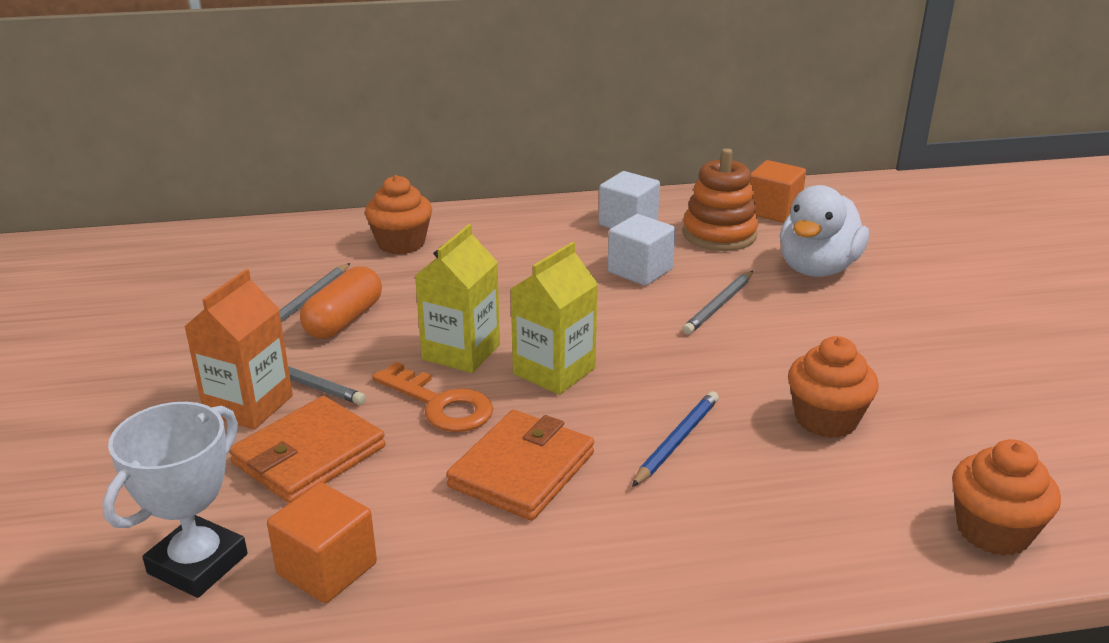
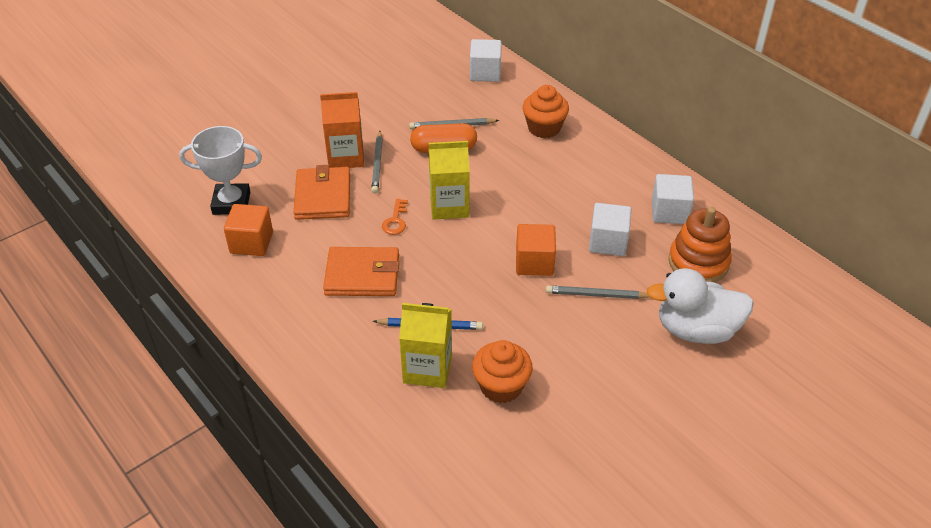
camera: 60 degrees right, 15 degrees up
(242, 245) = (485, 73): none -> white cube
(309, 455) = (323, 196): orange wallet -> orange wallet turned 75 degrees clockwise
(440, 404) = (395, 220): orange key -> orange key, size x0.60
(554, 371) = (460, 250): yellow carton -> yellow carton (427, 369)
(773, 211) = (767, 279): orange cube -> orange cube (534, 262)
(993, 531) = (441, 493): orange cupcake -> none

